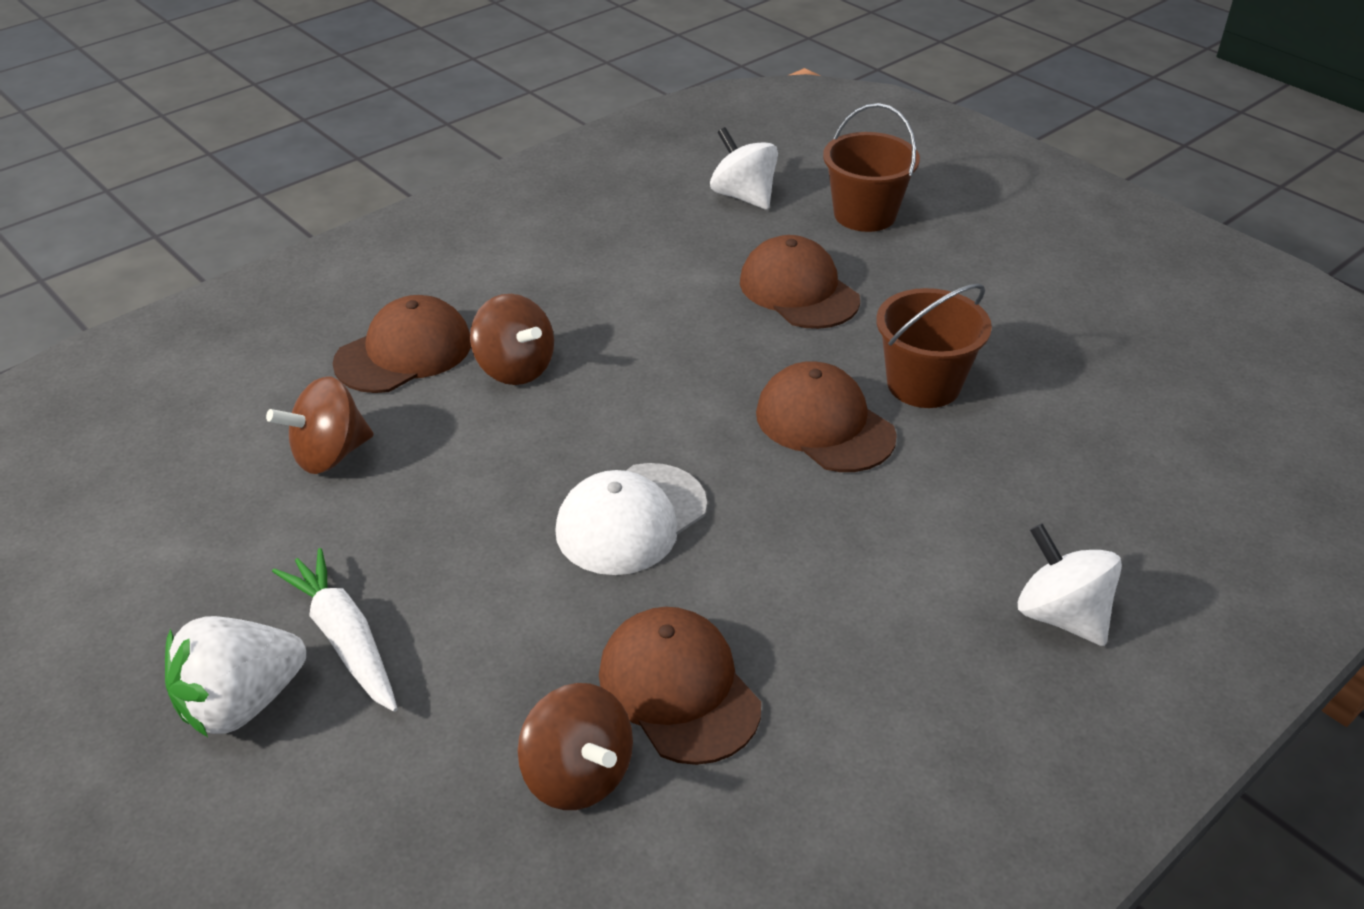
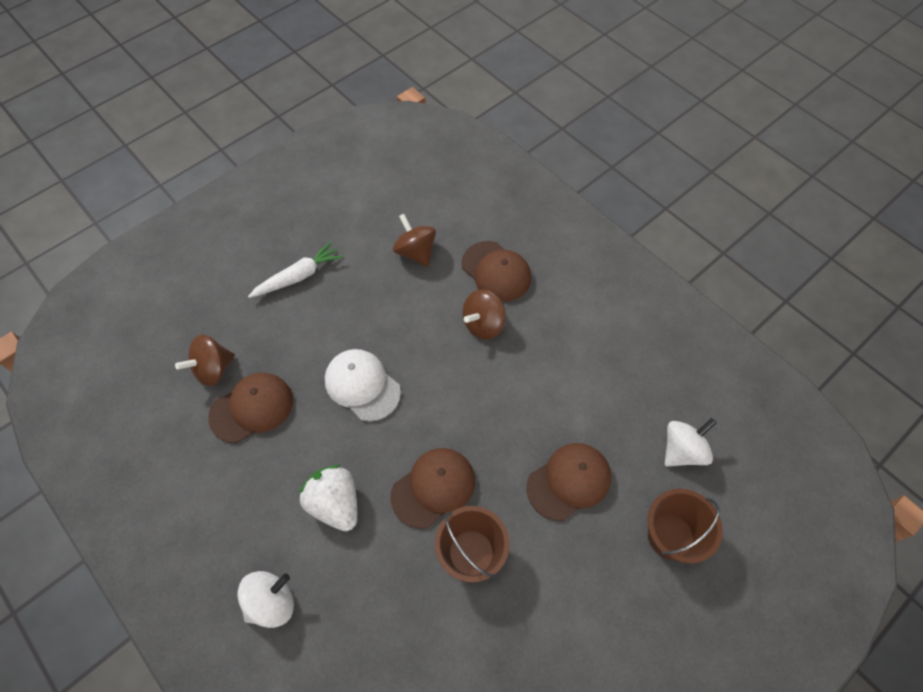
camera: 90 degrees right, 20 degrees up
(241, 703) = (269, 247): white strawberry -> white strawberry (335, 503)

